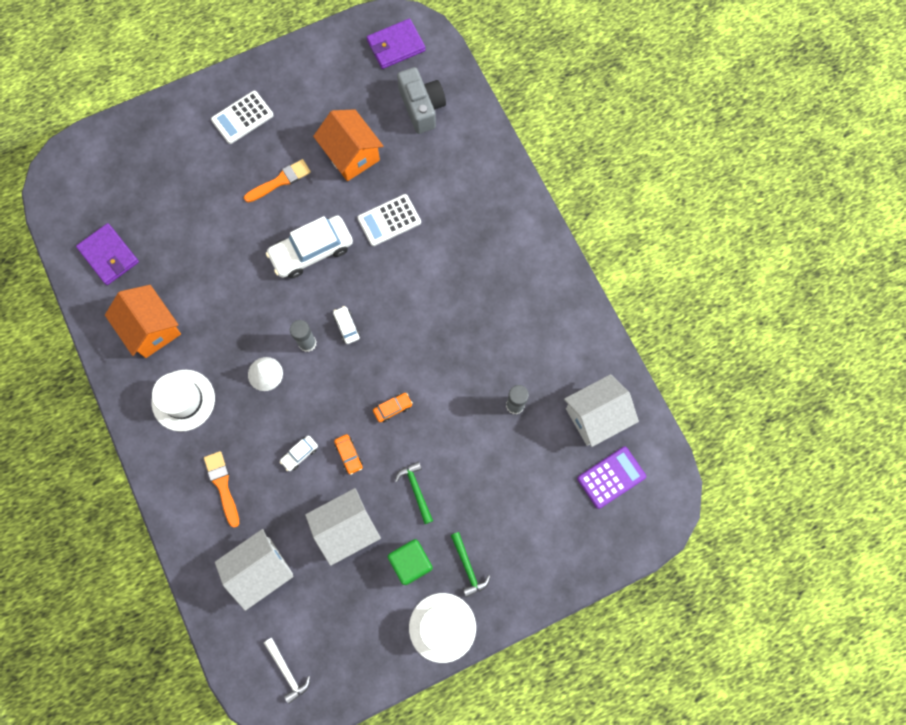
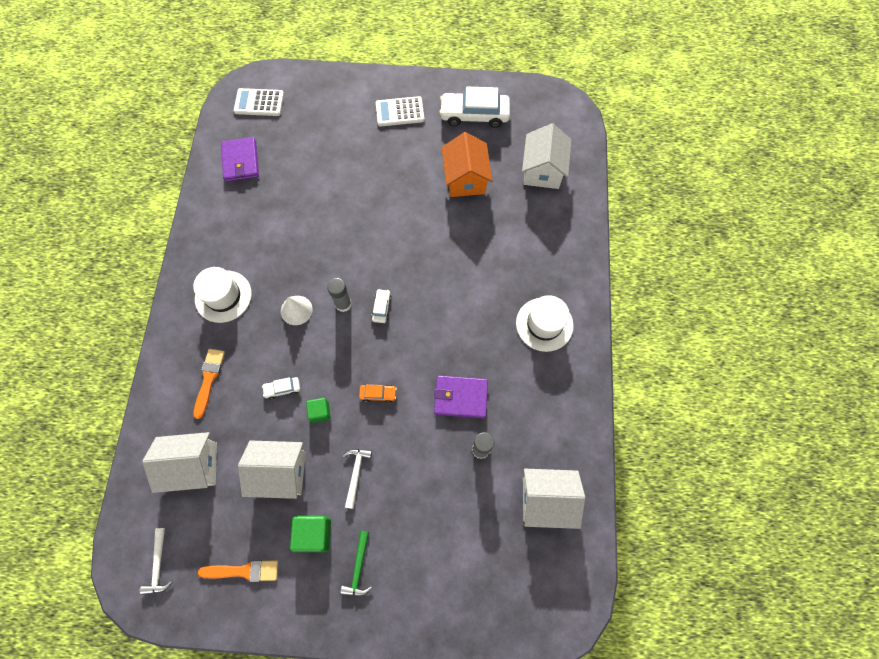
camera: 30 degrees right, 5 degrees down
(151, 328) = (235, 230): orange house -> none
(280, 181) = (399, 171): orange brush -> orange brush (244, 571)
(311, 251) = (390, 235): white car -> white car (474, 115)
(349, 455) = (320, 412): orange car -> green cube
(389, 220) = (465, 243): white calculator -> white calculator (259, 102)
(396, 46) = (549, 116): purple wallet -> purple wallet (460, 397)
(416, 490) = (356, 474): green hammer -> white hammer
(421, 107) = (542, 170): grey camera -> white house
(442, 627) = (305, 608): white hat -> white hat (544, 324)
(611, 477) = (529, 563): purple calculator -> none

